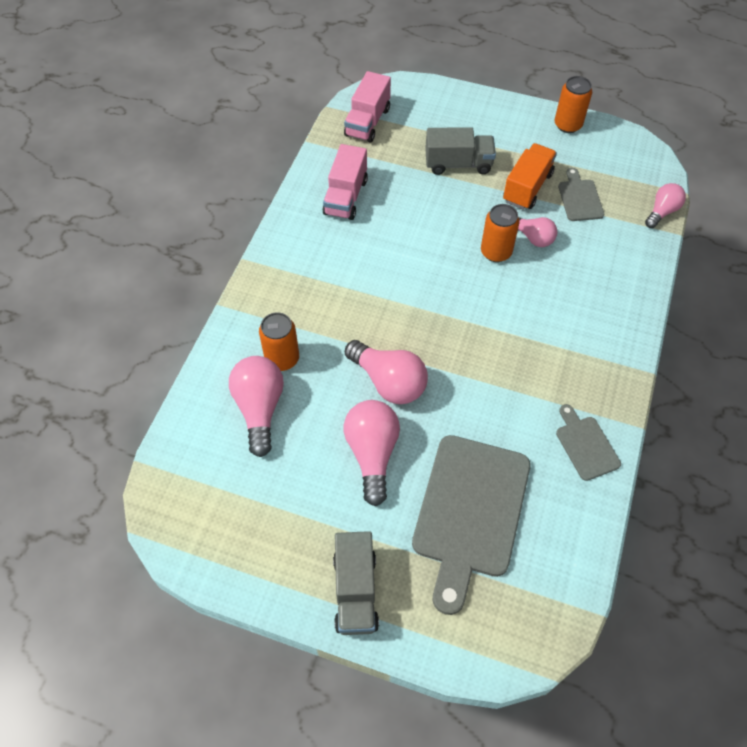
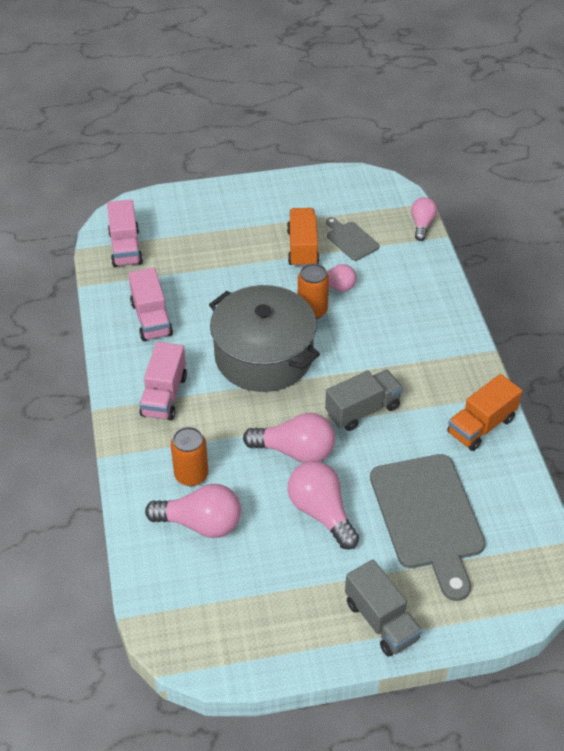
camera: 30 degrees left, 10 degrees down
(260, 409) = (201, 523): pink light bulb -> pink light bulb turned 135 degrees clockwise
(309, 273) = (164, 395): none -> pink truck
(421, 276) = (263, 356): none -> grey pot
(458, 164) = (231, 252): grey truck -> grey truck (363, 410)
(568, 125) = (301, 184): orange can -> none
(586, 445) = (481, 426): grey cutting board -> orange truck

